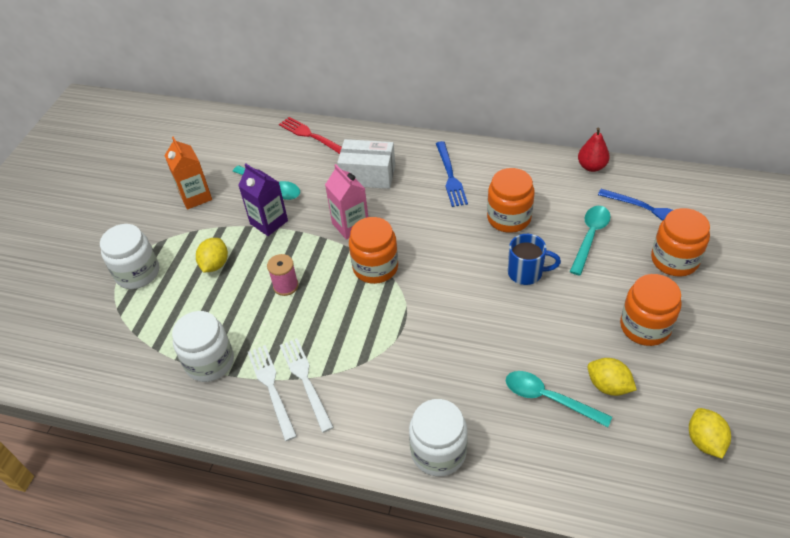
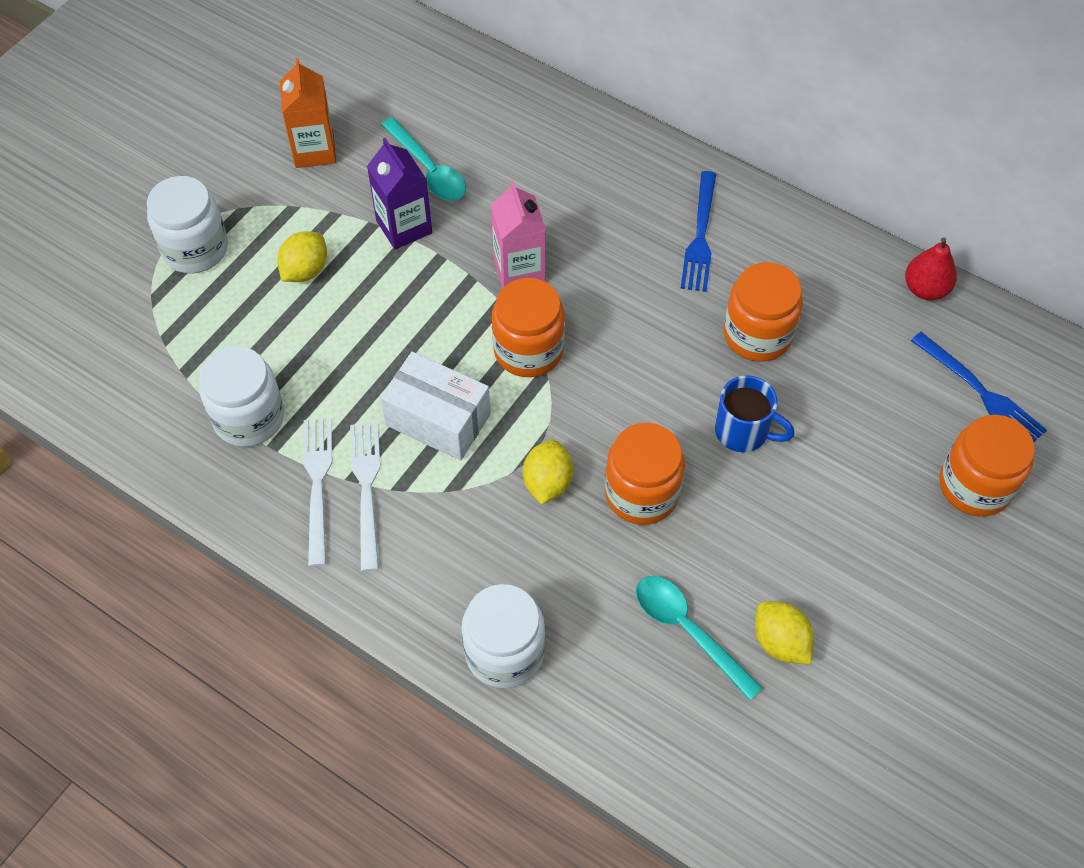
camera: 15 degrees right, 10 degrees up
(286, 286) = (391, 337): pink spool -> none
(311, 136) = (519, 99): red fork -> none
(368, 175) = (577, 194): white box -> white box (438, 419)
(590, 237) = (865, 406): turquoise spoon -> none
(645, 326) = (877, 573): orange jar -> orange jar (641, 493)
(704, 441) = (876, 767): yellow lemon -> yellow lemon (547, 483)

